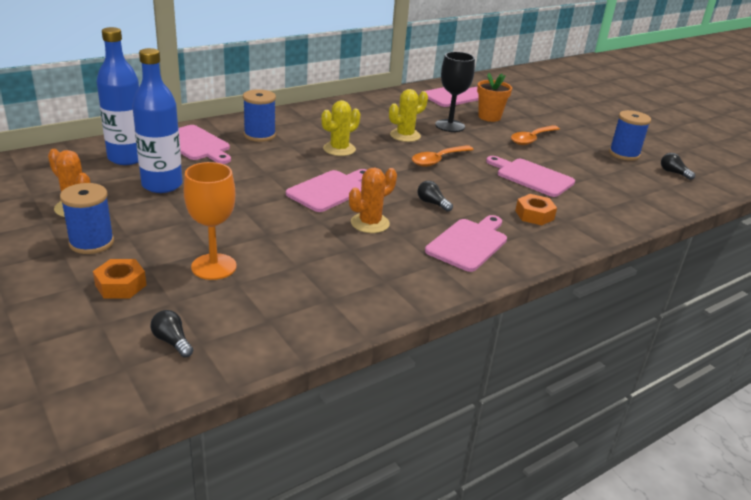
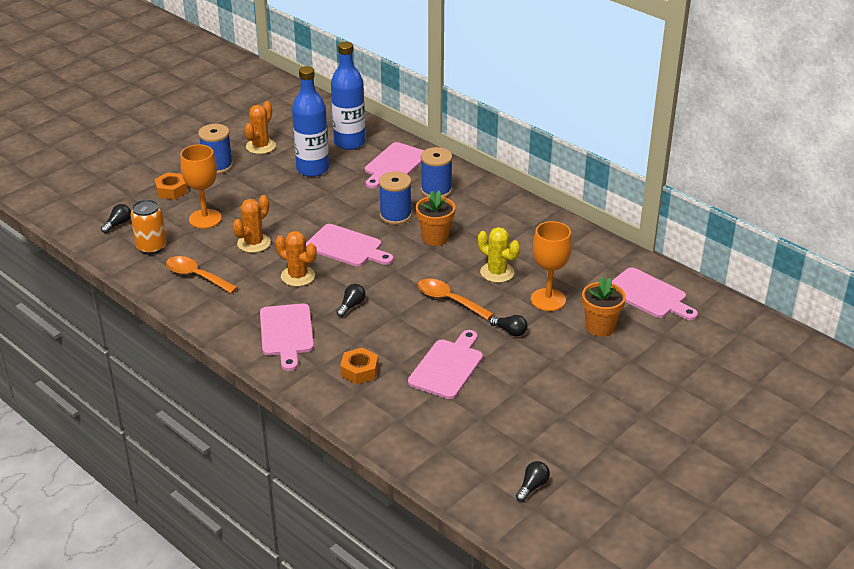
camera: 80 degrees right, 5 degrees up
(253, 316) = (151, 247): none -> orange can
(291, 240) = (254, 243): none -> orange cactus
(339, 149) = (435, 238): yellow cactus -> orange flower pot
(450, 126) = (548, 300): black goblet -> orange goblet
(468, 243) = (286, 333): pink cutting board -> pink cutting board turned 60 degrees clockwise
(488, 146) = (510, 331): none -> black light bulb
(531, 139) = (554, 364): orange spoon -> orange spoon (196, 276)
(624, 154) = (563, 443): blue spool -> blue spool (395, 215)

